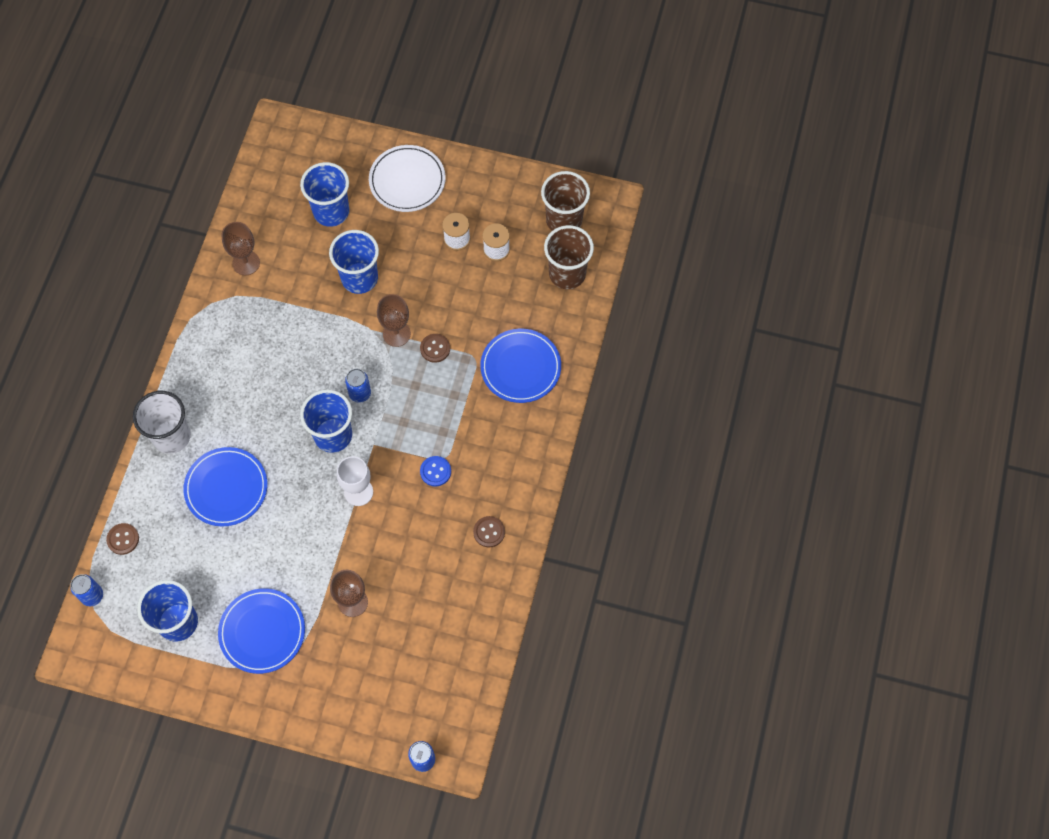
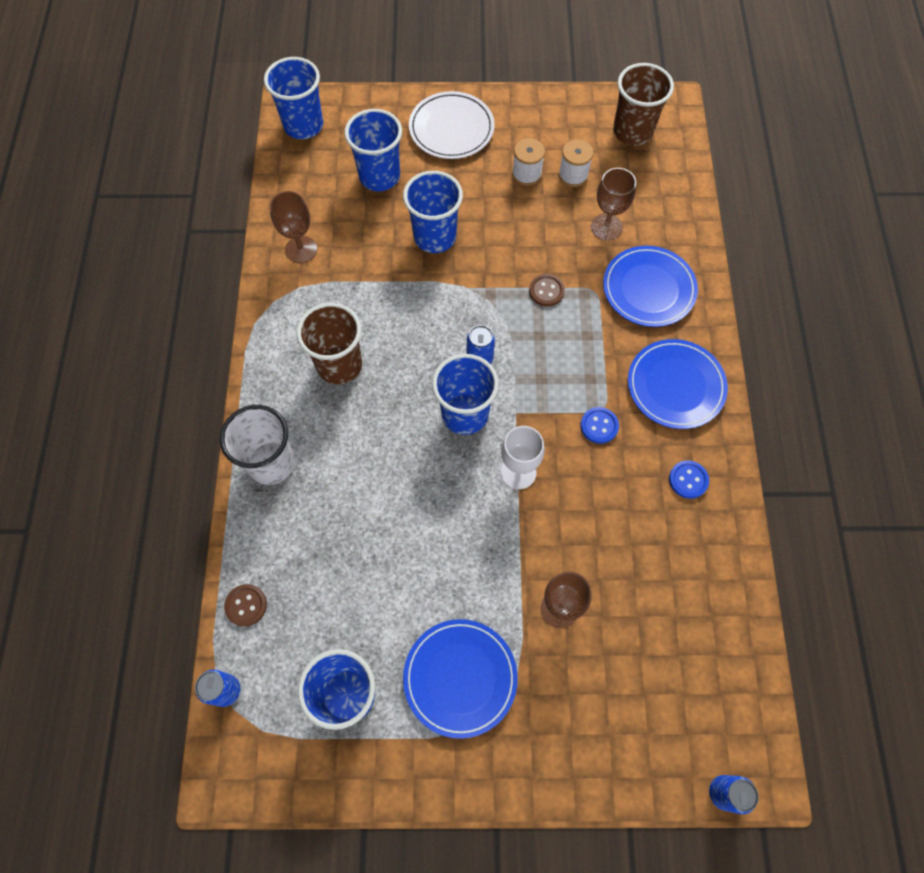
camera: 15 degrees left, 0 degrees up
(226, 488) = (357, 508): blue plate -> blue plate (675, 386)
(282, 148) = (303, 125): none -> blue cup
(396, 334) = (497, 285): brown goblet -> brown goblet (606, 227)
(489, 532) = (688, 480): brown button -> blue button
(567, 274) = (658, 182): brown cup -> brown cup (339, 365)

